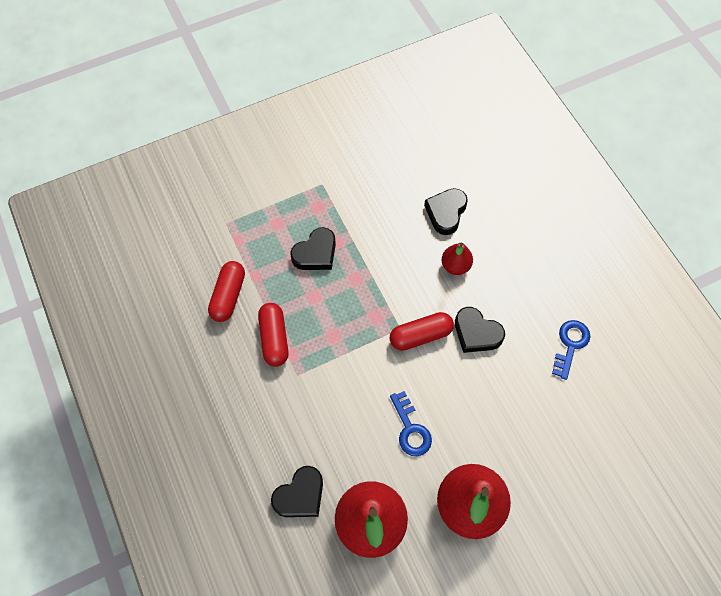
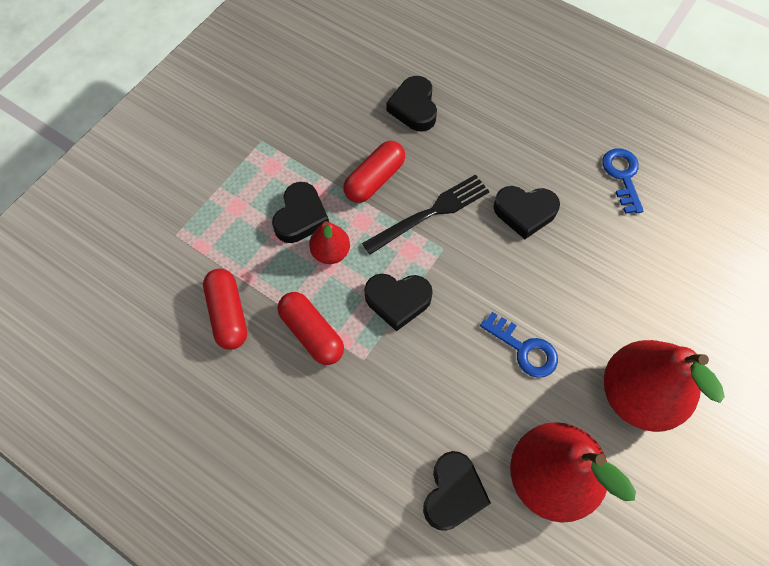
camera: 30 degrees left, 0 degrees up
(345, 347) = (397, 301): none -> black heart
(407, 298) = (431, 213): none -> black fork
(420, 335) = (470, 245): red capsule -> red capsule (374, 179)
(455, 265) = (458, 155): red pear -> red pear (330, 252)

